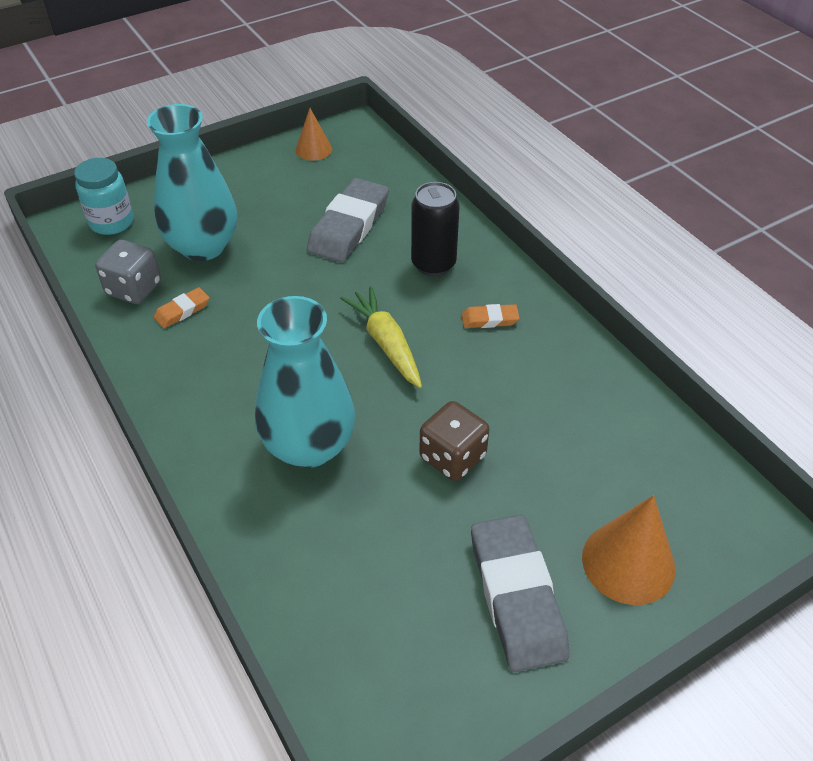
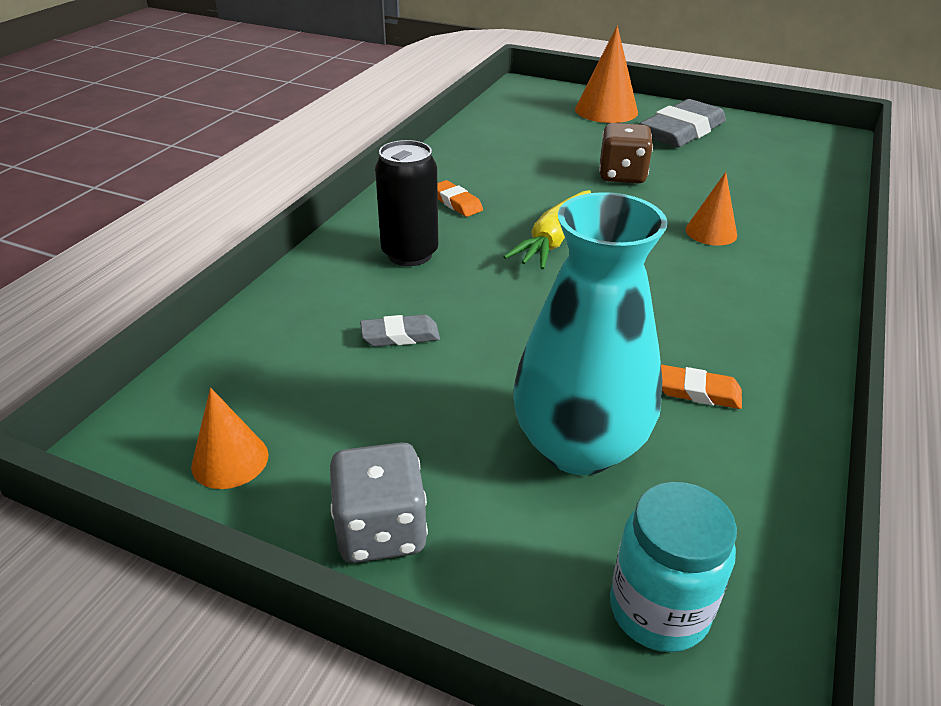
camera: 125 degrees left, 10 degrees down
(134, 289) = (731, 463): grey dice -> grey dice (381, 530)
(309, 446) = (711, 232): turquoise vase -> orange cone
(349, 226) = (400, 335): grey eraser -> grey eraser, size x0.47

